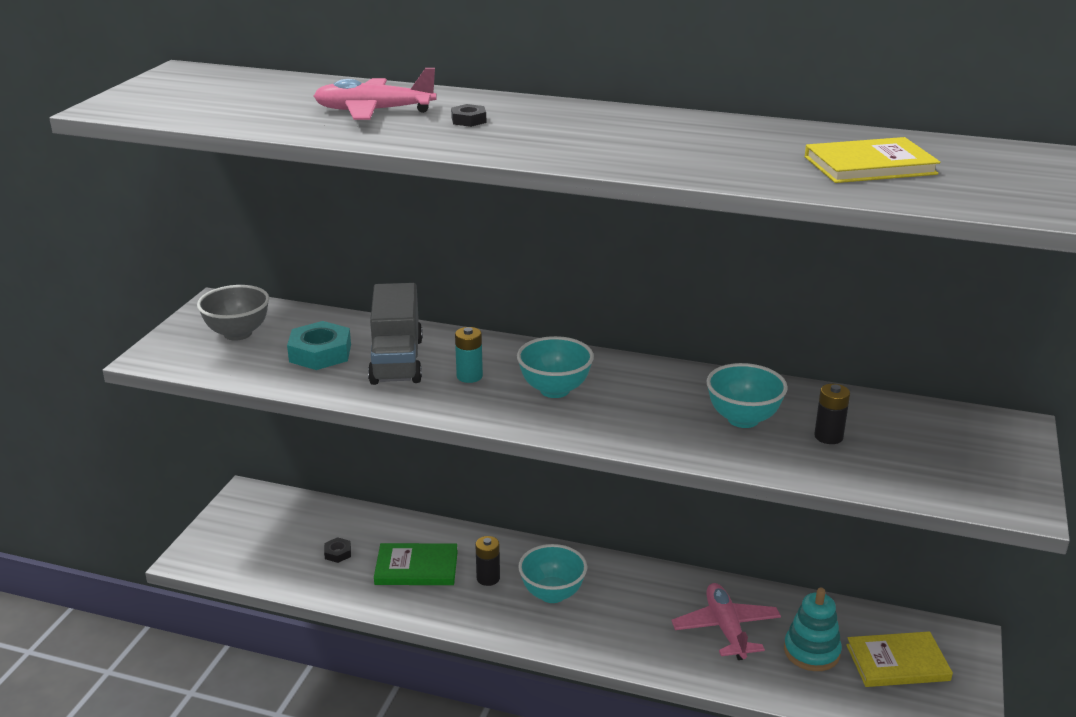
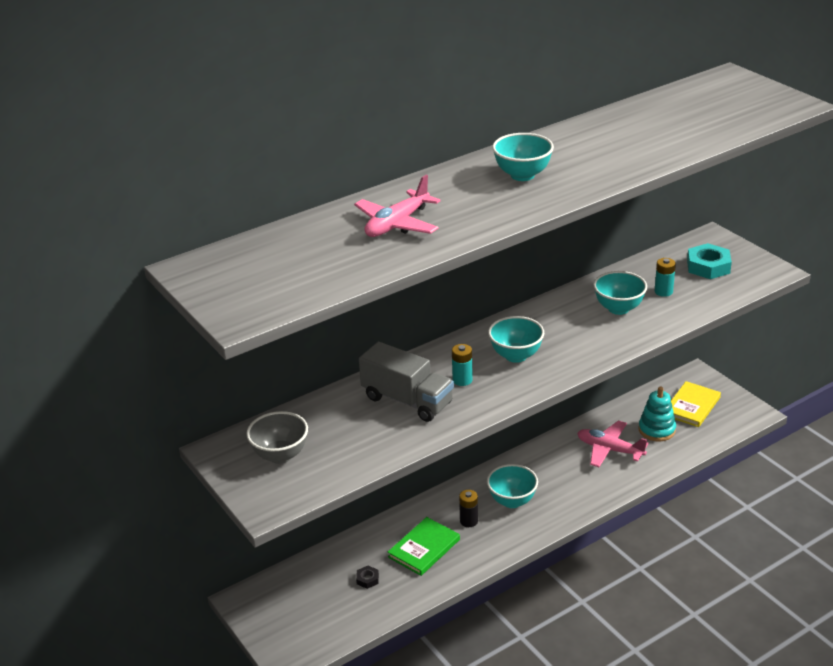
camera: 50 degrees left, 5 degrees up
(320, 353) = (357, 428): turquoise nut -> turquoise nut (708, 266)
(469, 120) = (459, 200): black nut -> none
(575, 130) = (522, 175): none -> turquoise bowl
(828, 436) = (663, 292): black battery -> turquoise battery
(869, 165) = (680, 123): yellow book -> none

